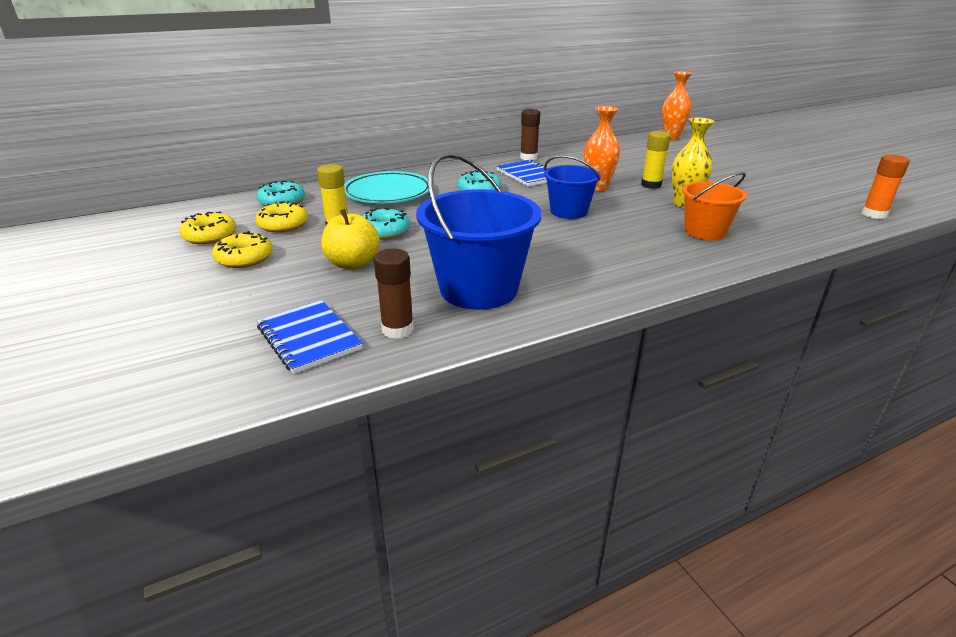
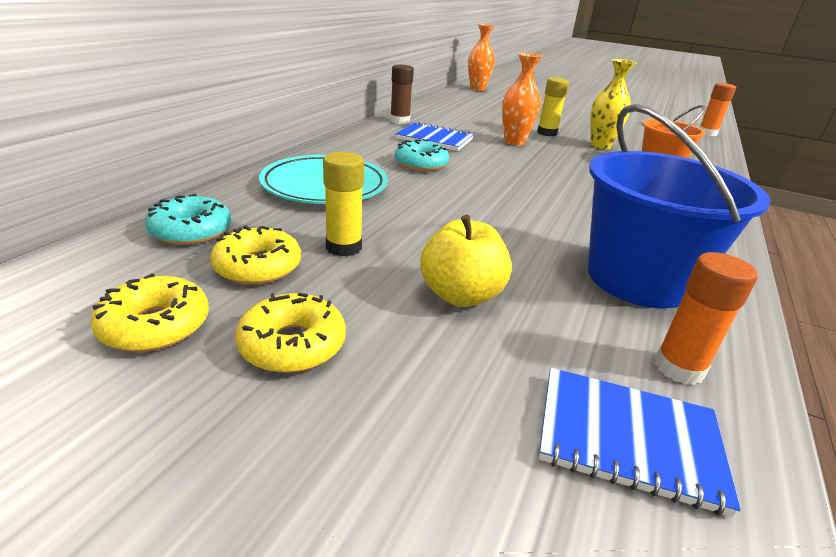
camera: 40 degrees left, 0 degrees up
(384, 231) = (414, 238): turquoise donut -> none
(398, 329) = (679, 368): brown glue stick -> orange glue stick
(568, 211) = (539, 170): blue bucket -> none

